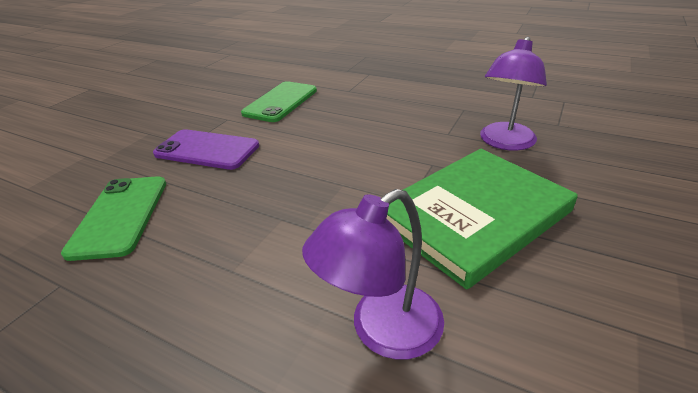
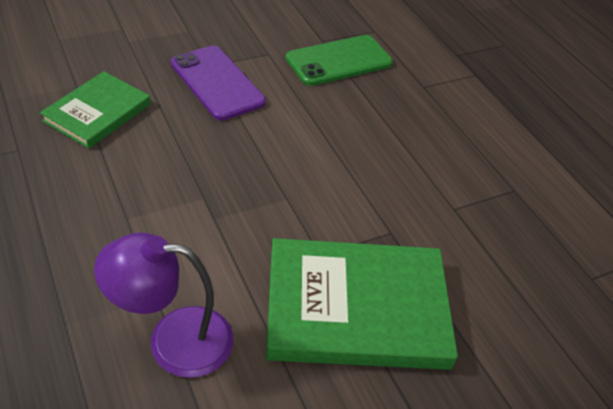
camera: 30 degrees right, 10 degrees up
(120, 216) = (97, 112): green phone -> green book
(504, 143) = (497, 259): purple lamp -> none

